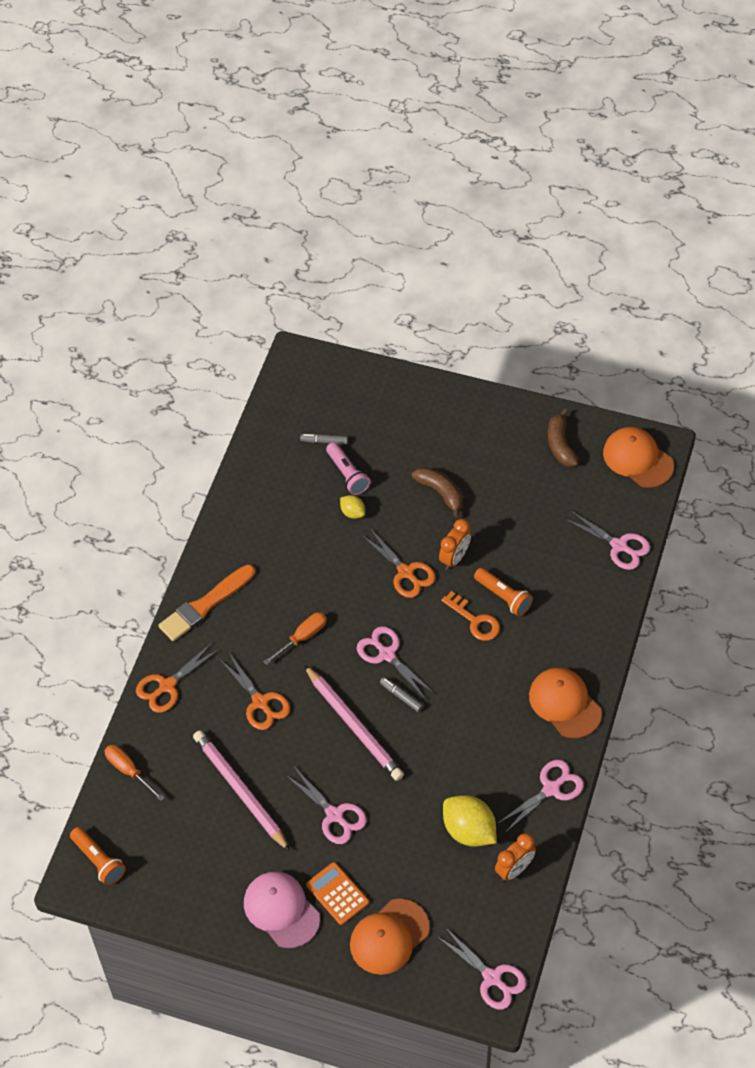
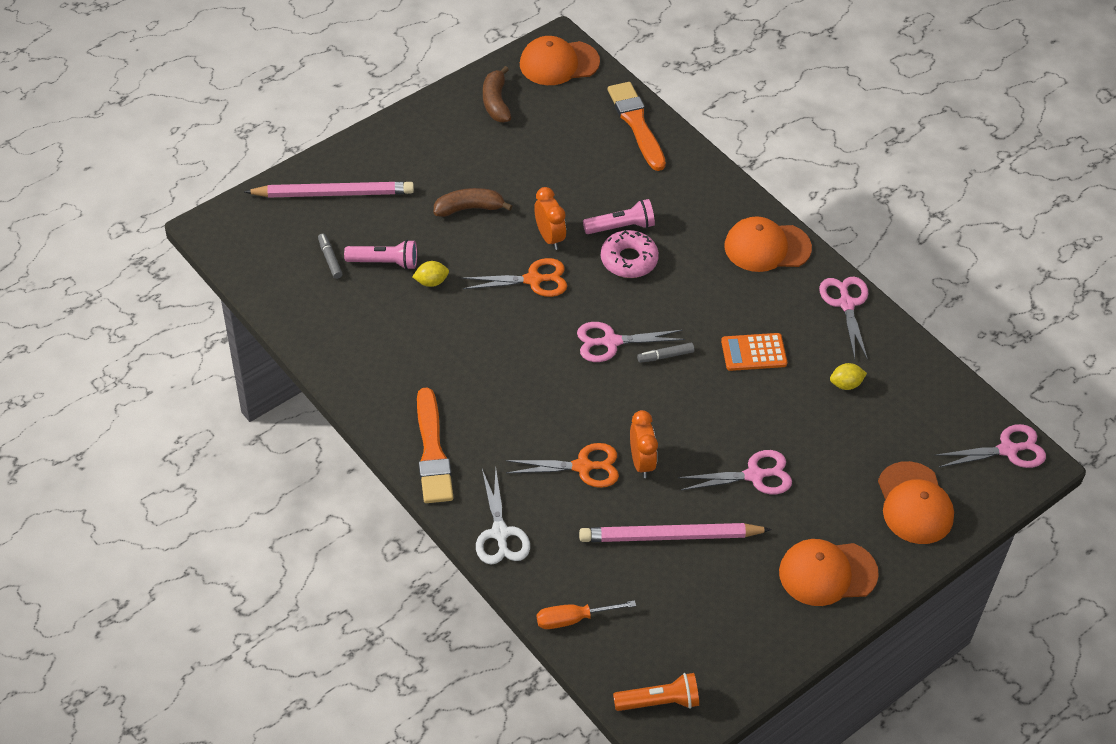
camera: 60 degrees left, 5 degrees down
(167, 686) = (500, 533): orange scissors -> white scissors
(281, 910) = (827, 573): pink cap -> orange cap
(302, 637) = (537, 394): orange screwdriver -> none
(324, 441) = (330, 259): grey marker -> grey marker turned 120 degrees clockwise
(337, 894) = (841, 519): orange calculator -> orange calculator (753, 352)
(354, 725) = (668, 408): pink pencil -> pink pencil (333, 193)
(469, 831) = (846, 384): yellow lemon -> yellow lemon, size x0.52
(475, 620) = (629, 260): orange key -> pink donut
(503, 597) = (621, 227): orange flashlight -> pink flashlight
(514, 869) = (909, 374): orange clock -> orange clock (641, 462)
(560, 445) = (496, 102): brown banana -> brown banana turned 60 degrees clockwise
(619, 546) = (636, 124): pink scissors -> orange brush

